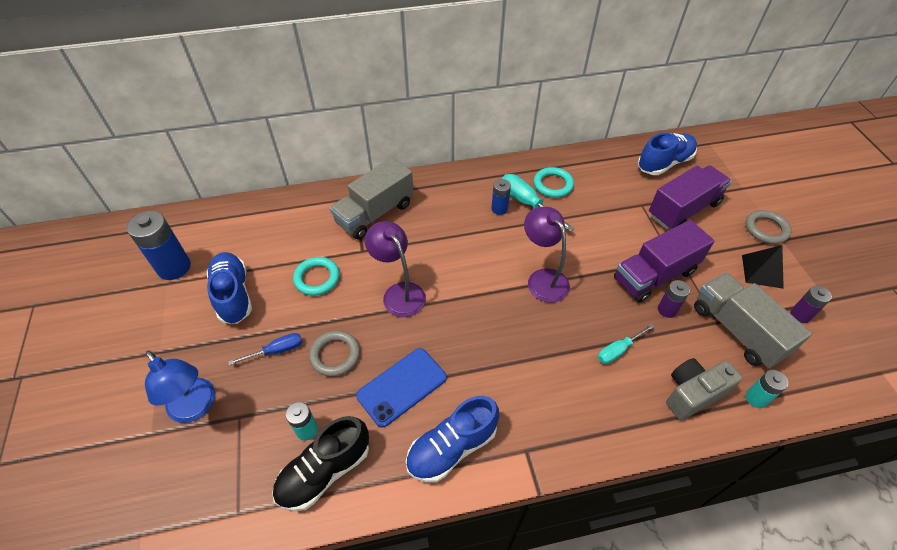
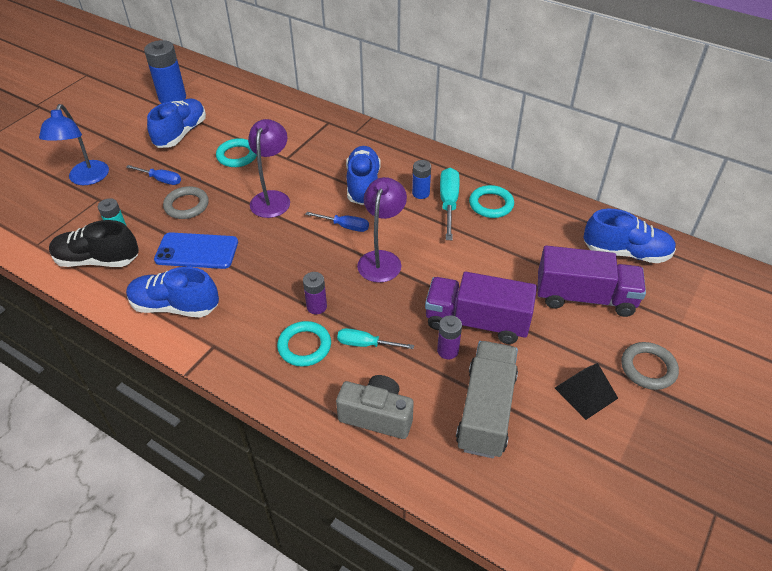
camera: 45 degrees right, 5 degrees down
(375, 213) = (327, 140): grey truck -> none
(452, 231) = (363, 185): none -> blue shoe
(484, 273) = (345, 226): none -> blue screwdriver
(585, 389) = (304, 346): none -> turquoise ring
(756, 398) = (423, 463): turquoise battery -> none
(800, 315) = (567, 449): purple battery -> purple battery (316, 306)

